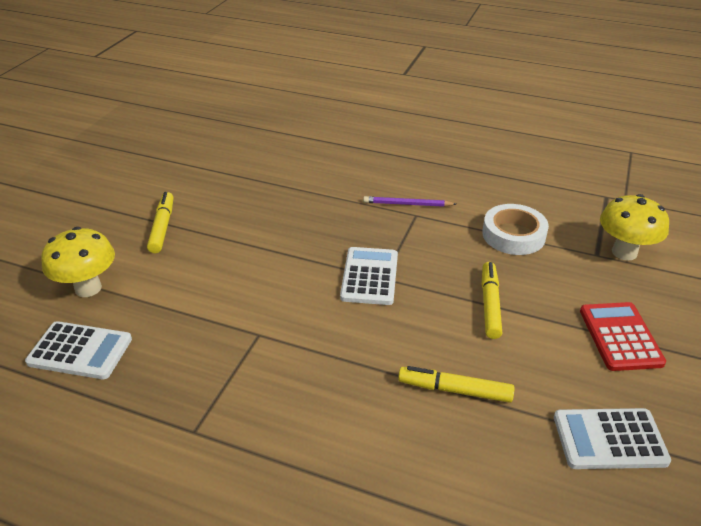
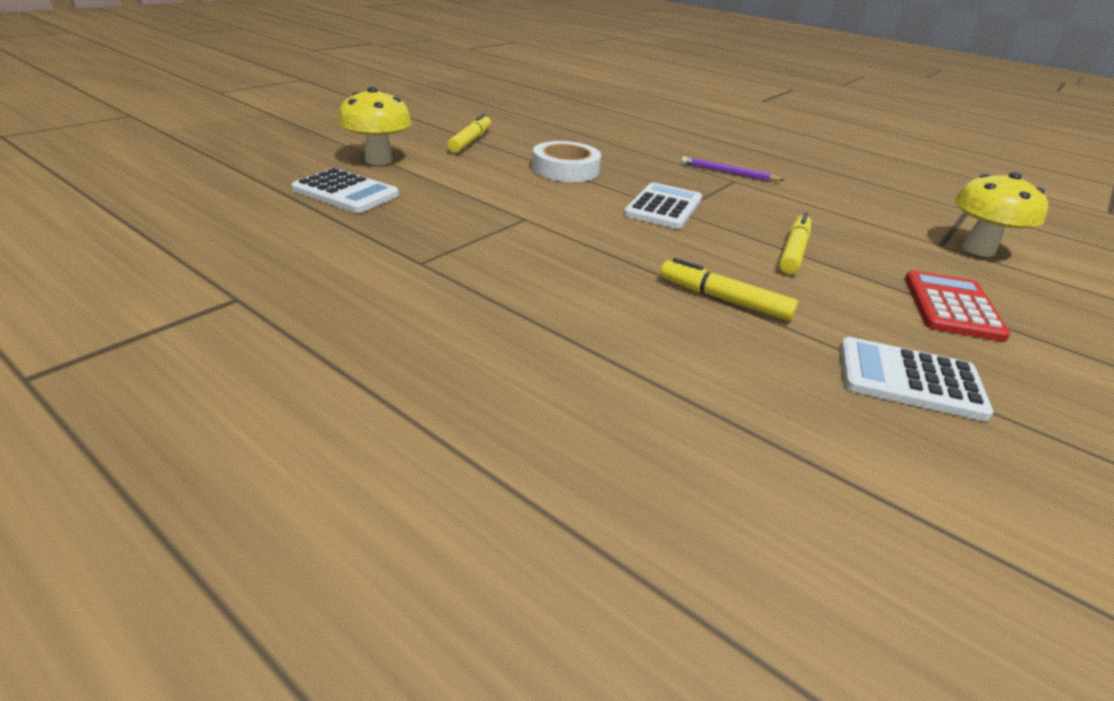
camera: 15 degrees right, 5 degrees down
(513, 235) = (842, 213): white tape -> white tape (565, 169)

